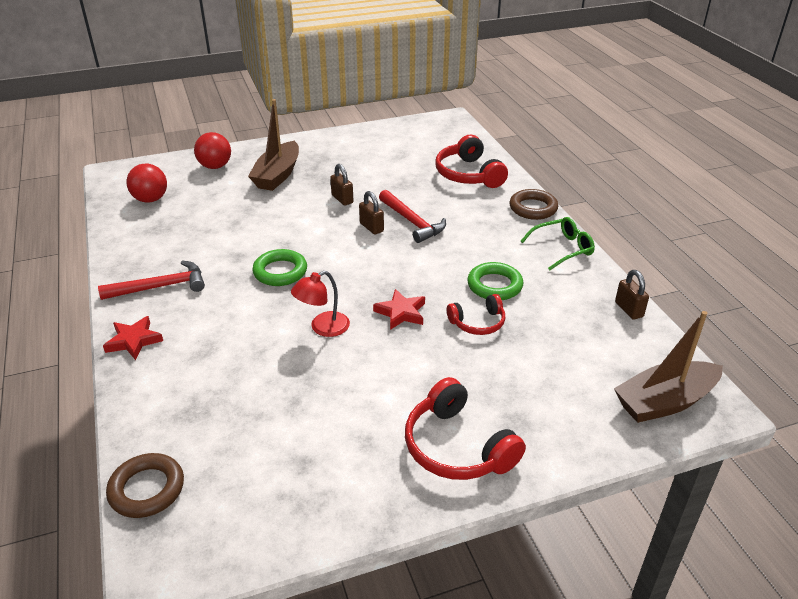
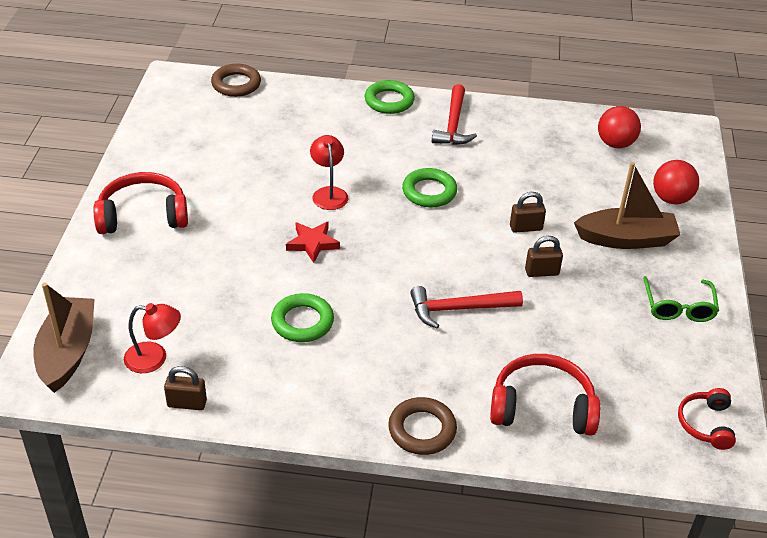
camera: 115 degrees right, 5 degrees up
(134, 341) = (389, 101): red star -> green ring
(277, 175) = (626, 239): brown boat -> brown boat turned 135 degrees clockwise
(371, 227) = (467, 274): brown padlock -> brown padlock (526, 228)
(478, 322) = (260, 285): red headphones -> red headphones (706, 424)
(563, 248) = (322, 411): green glasses -> green glasses (678, 308)
(611, 346) = (154, 358): none -> red lamp

